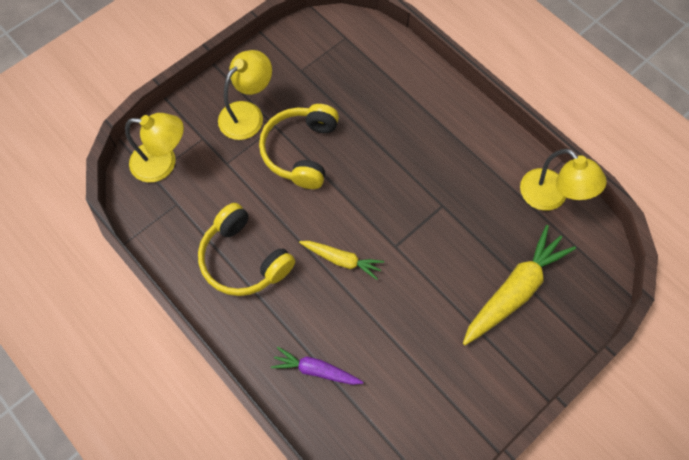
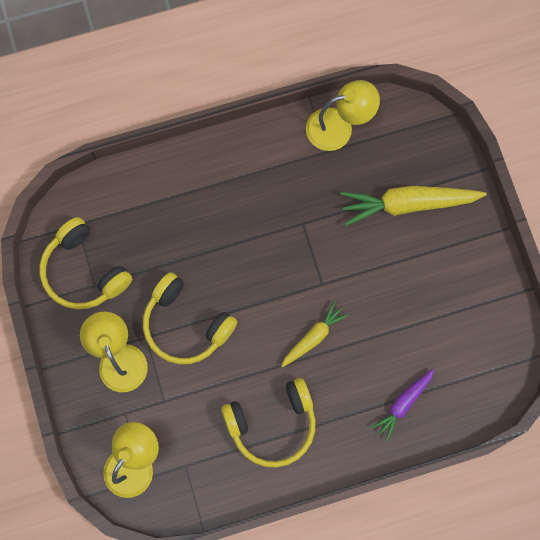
camera: 65 degrees left, 10 degrees up
(308, 58) = (84, 271): none -> yellow headphones
(514, 290) = (408, 204): yellow carrot -> yellow carrot turned 75 degrees counterclockwise

